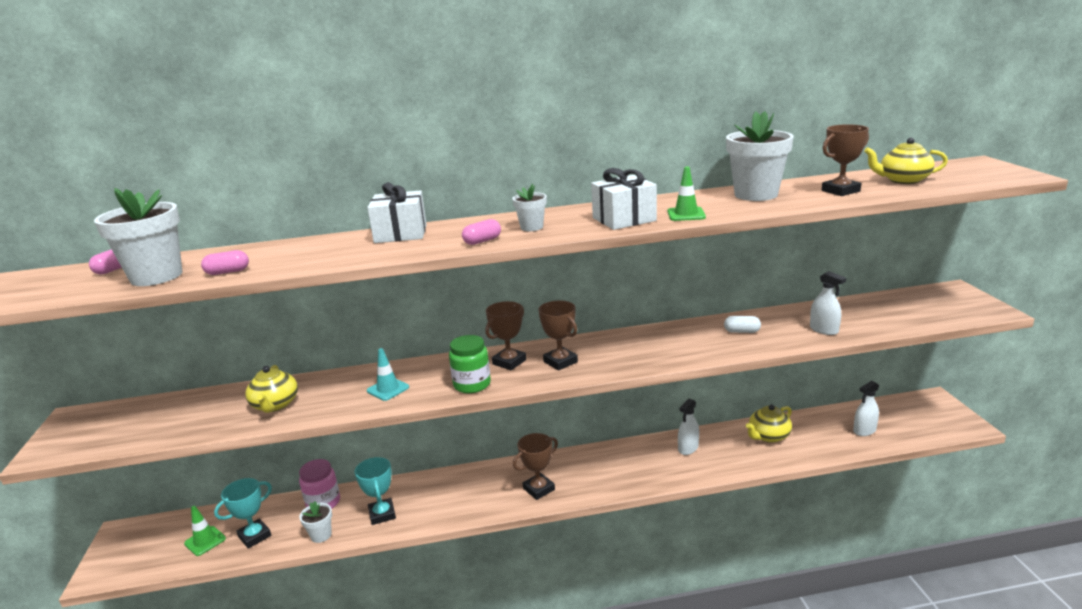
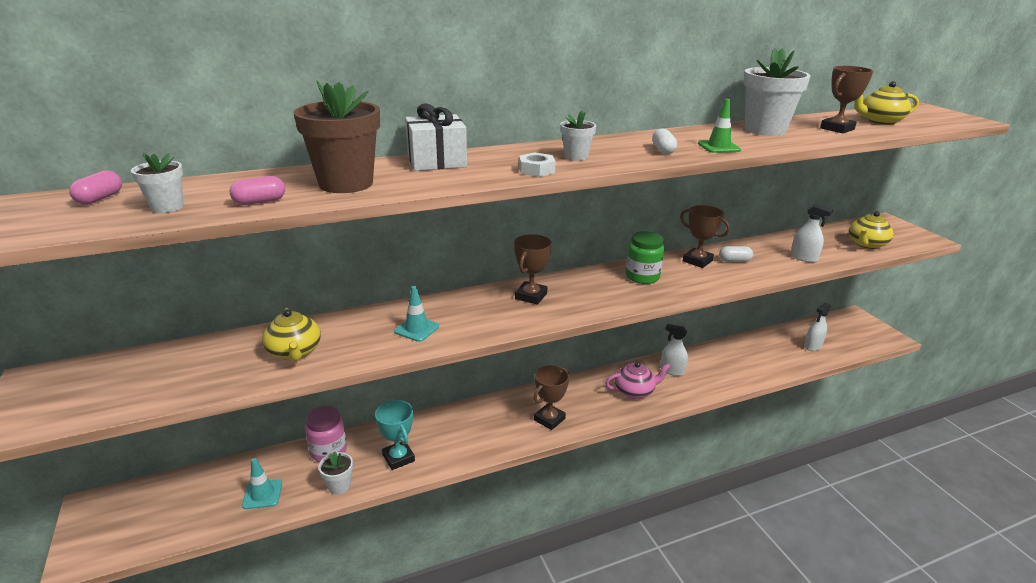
camera: 15 degrees left, 5 degrees up
(156, 276) = (167, 207): white flower pot -> white flower pot, size x0.51
(205, 541) = (204, 505): green traffic cone -> none
(254, 536) = (262, 494): turquoise trophy -> turquoise traffic cone
(307, 255) = (346, 184): none -> brown flower pot
(472, 384) = (505, 320): green jar -> green jar (642, 277)
(482, 241) = (536, 170): pink capsule -> white nut
(560, 362) = (582, 294): brown trophy -> brown trophy (697, 261)
(624, 219) = (663, 150): white gift -> white capsule
(638, 467) = (635, 391): none -> pink teapot
(688, 448) = (672, 371): white spray bottle -> white spray bottle turned 90 degrees clockwise
(768, 436) = (736, 355): yellow teapot -> yellow teapot (866, 244)

